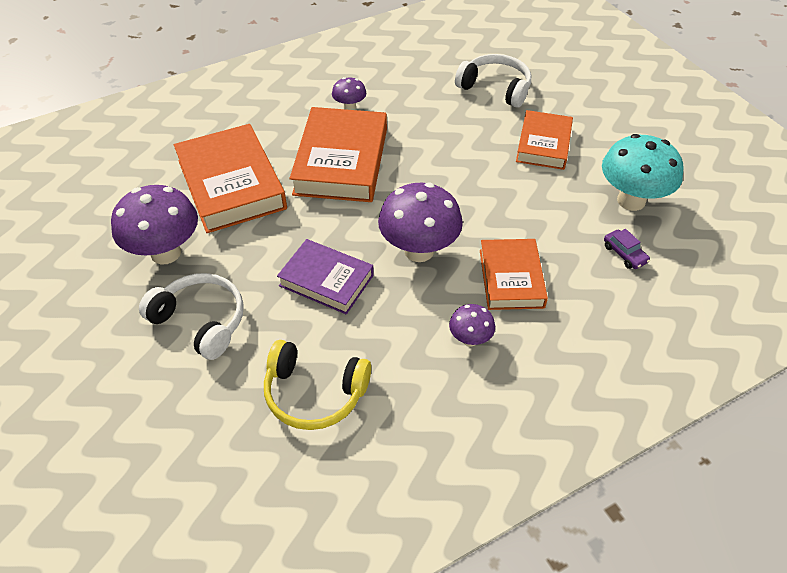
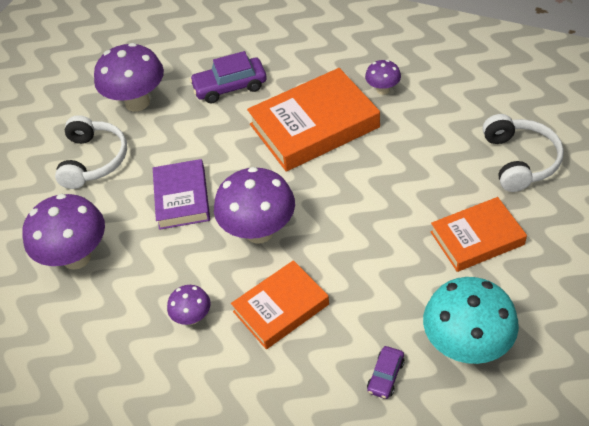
camera: 60 degrees right, 0 degrees up
(231, 184) = (230, 87): orange book -> purple car
(314, 393) = (76, 257): yellow headphones -> purple mushroom

